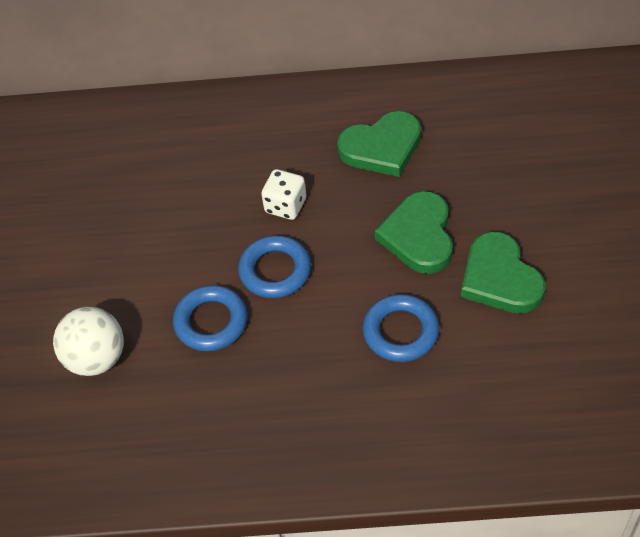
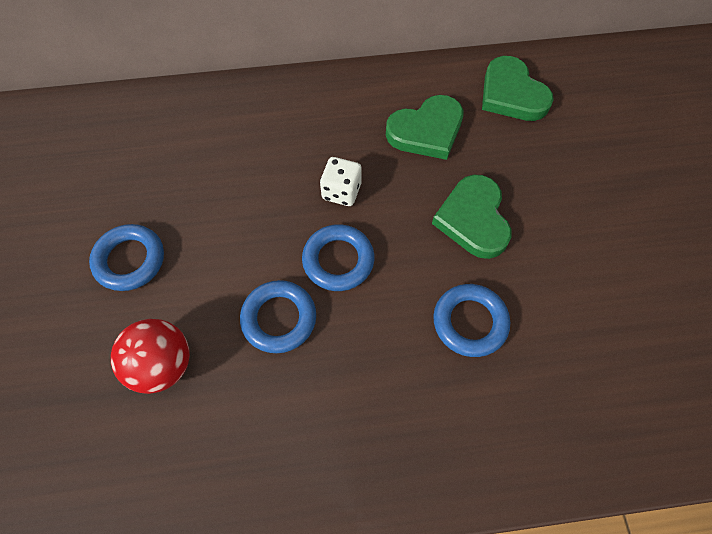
camera: 10 degrees left, 10 degrees up
(69, 264) = (130, 260): none -> blue ring
(96, 358) = (163, 365): white ball -> red ball
(500, 278) = (557, 261): green heart -> green heart (512, 94)

